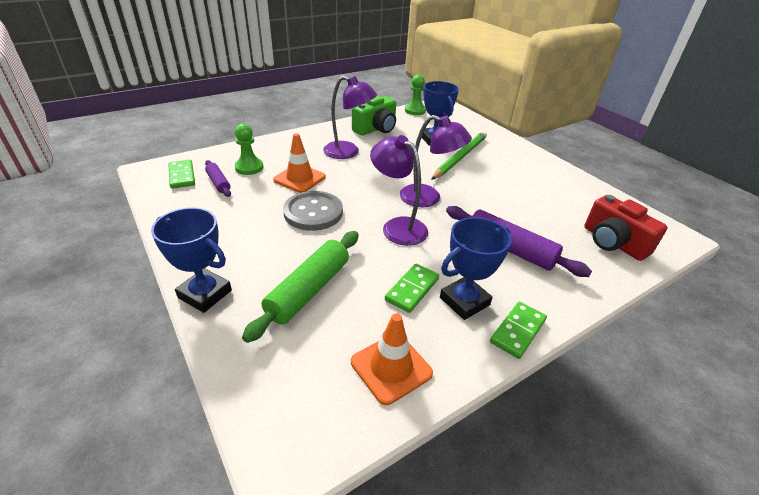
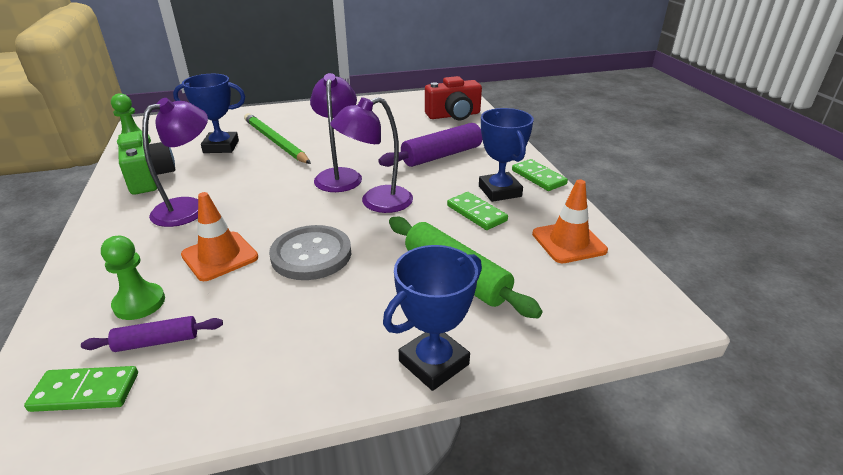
camera: 70 degrees left, 5 degrees down
(428, 198) = (339, 175): purple lamp -> purple lamp turned 45 degrees counterclockwise

